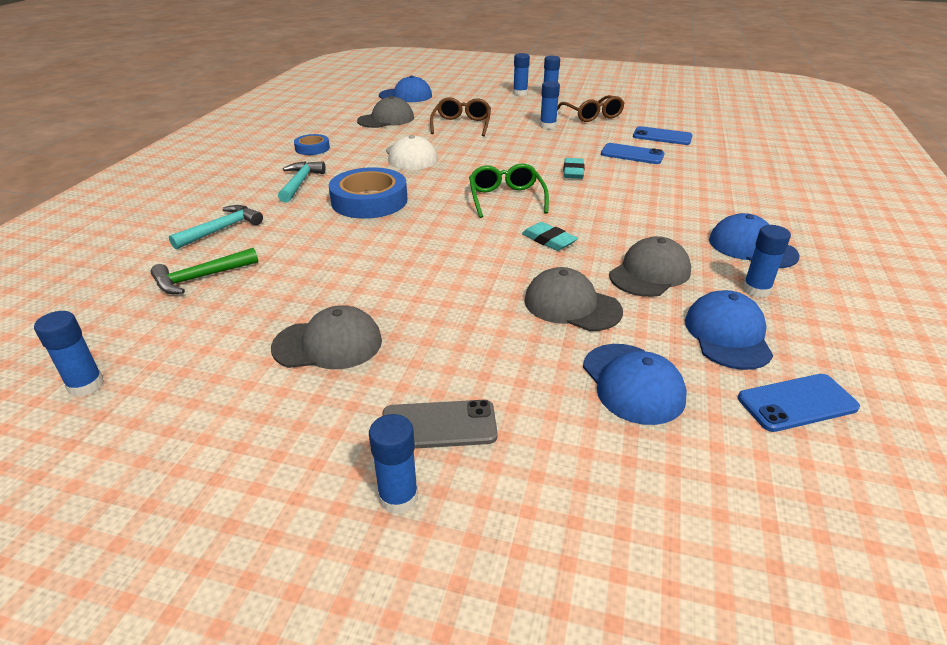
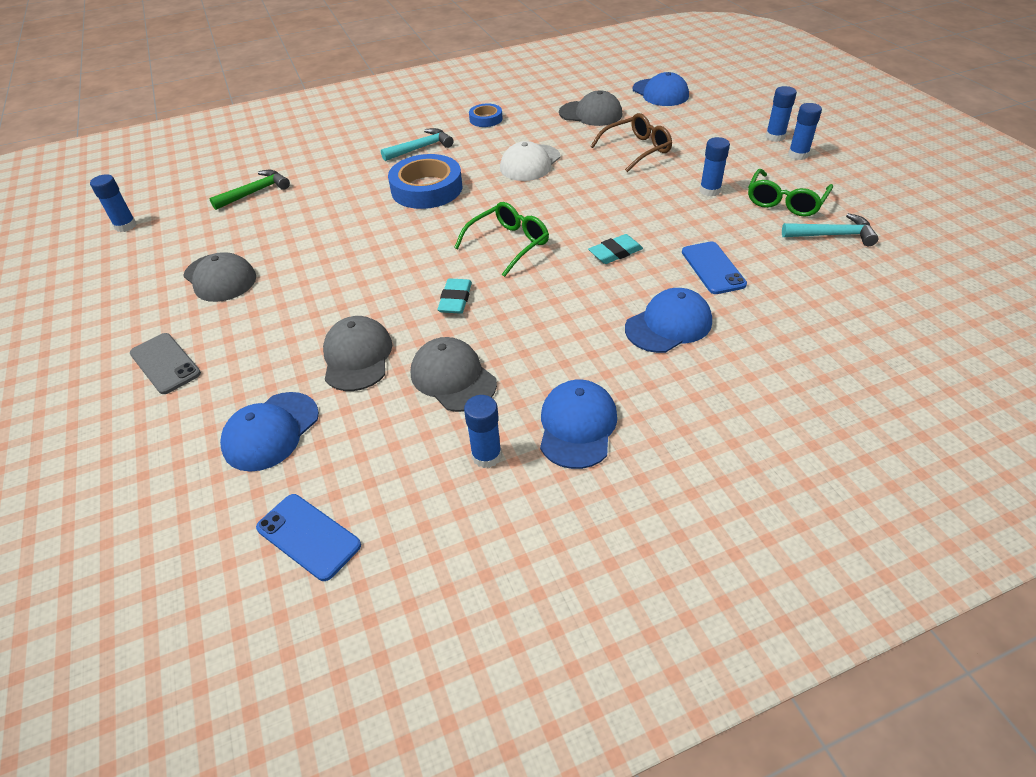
camera: 55 degrees right, 10 degrees up
(200, 278) = (255, 192): green hammer -> green hammer turned 120 degrees clockwise
(222, 229) = (321, 162): turquoise hammer -> turquoise hammer (833, 235)
(398, 497) = (92, 380): blue glue stick -> none
(592, 115) = (785, 201): brown glasses -> green glasses
(650, 273) = (453, 378): grey cap -> grey cap turned 135 degrees counterclockwise
(662, 136) = (799, 267): blue phone -> none
(727, 335) = (385, 461): blue cap -> blue cap (668, 325)

